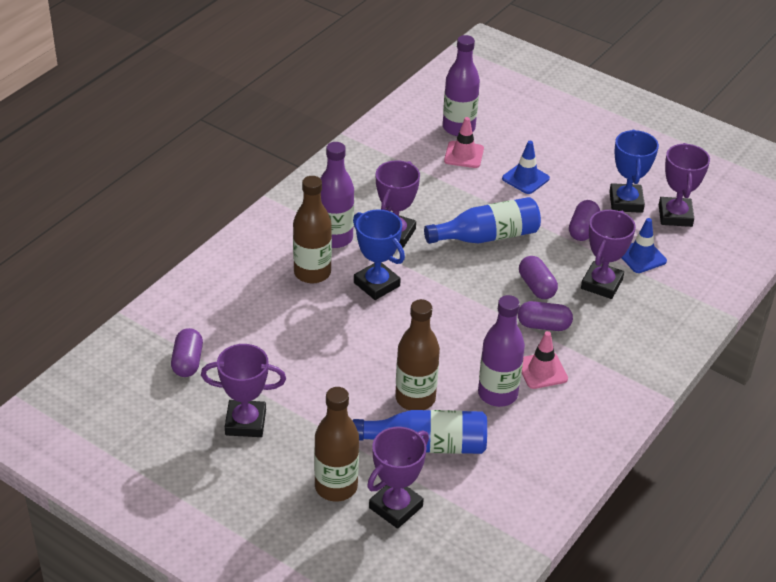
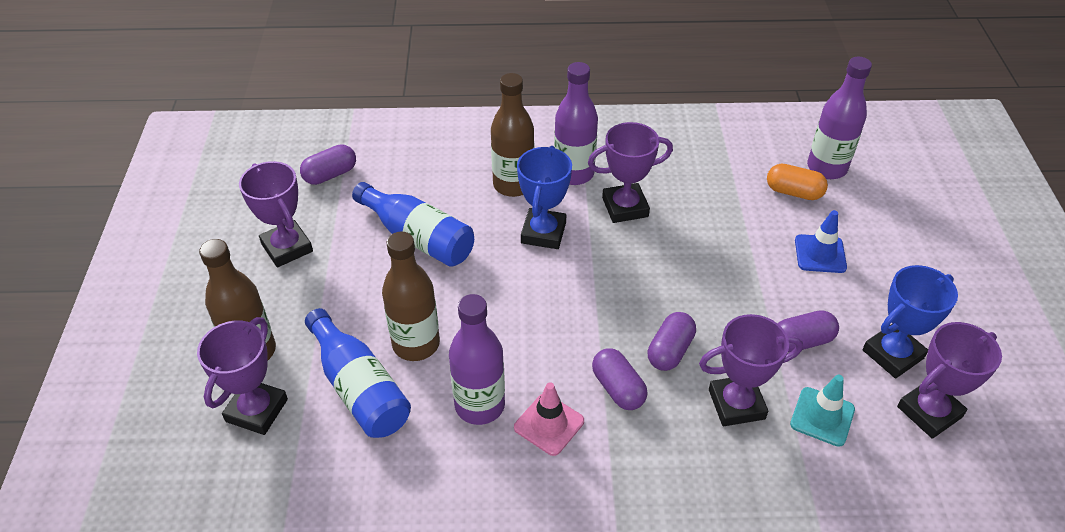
camera: 55 degrees right, 5 degrees up
(395, 507) = (256, 410): purple trophy -> purple trophy turned 75 degrees counterclockwise
(464, 155) = (793, 192): pink traffic cone -> orange capsule
(487, 236) = (698, 272): blue bottle -> blue bottle (418, 237)
(641, 256) = (822, 417): blue traffic cone -> turquoise traffic cone

